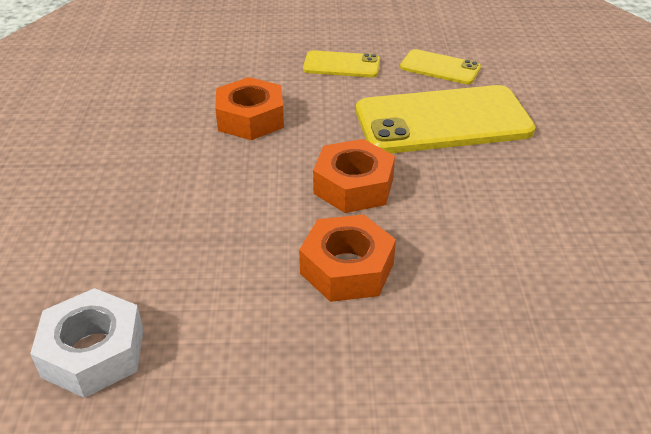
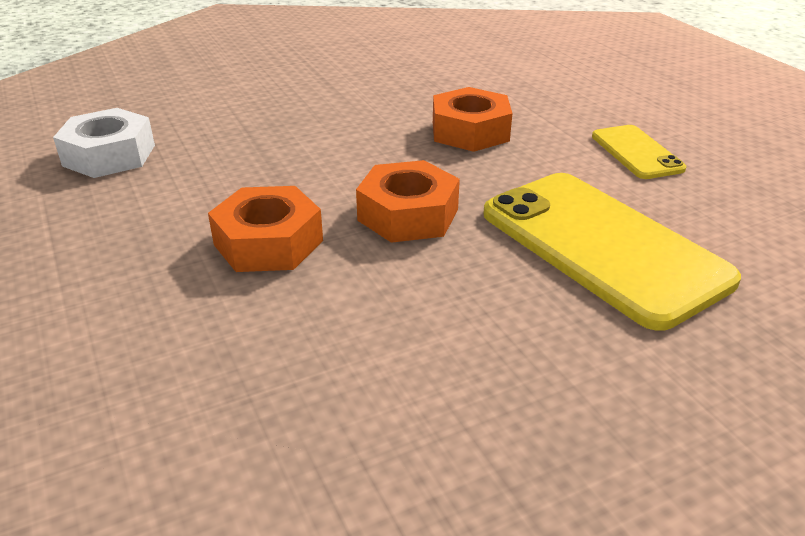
camera: 65 degrees right, 5 degrees down
(440, 68) = (728, 218): yellow phone -> none

